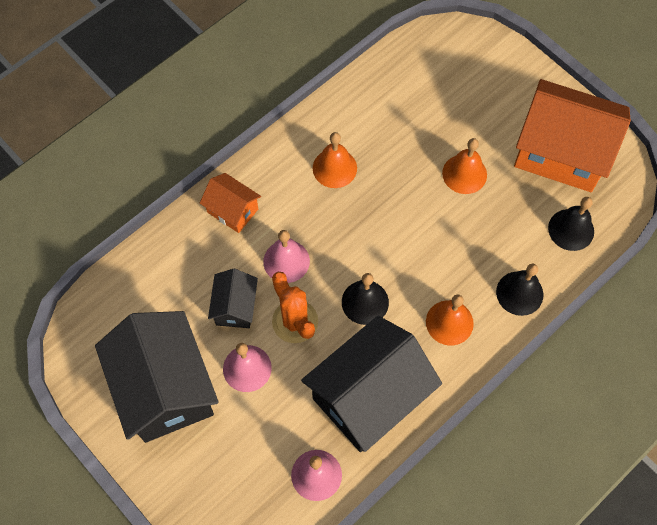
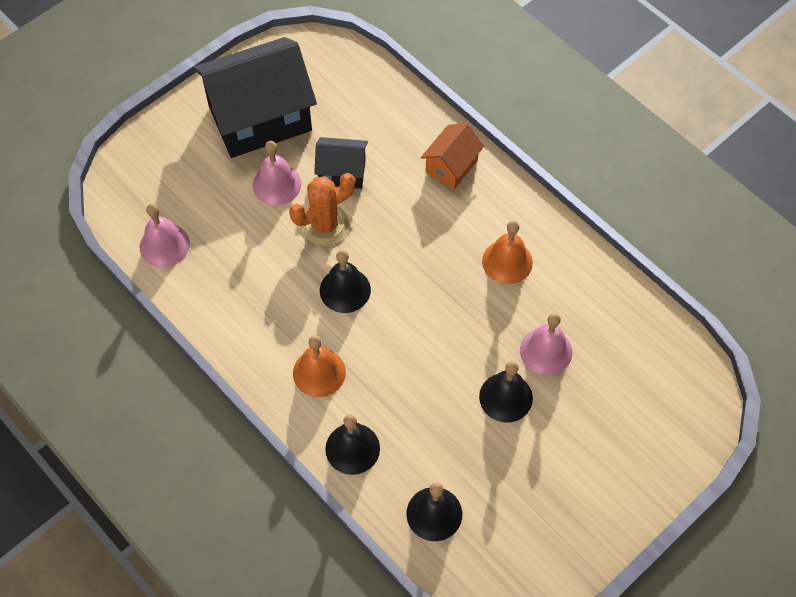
camera: 90 degrees right, 5 degrees down
(286, 261) = (393, 216): pink bell -> pink bell (546, 351)
(369, 396) = (240, 292): black house -> none
(464, 174) = (506, 397): orange bell -> black bell
(561, 153) = (540, 511): orange house -> none

